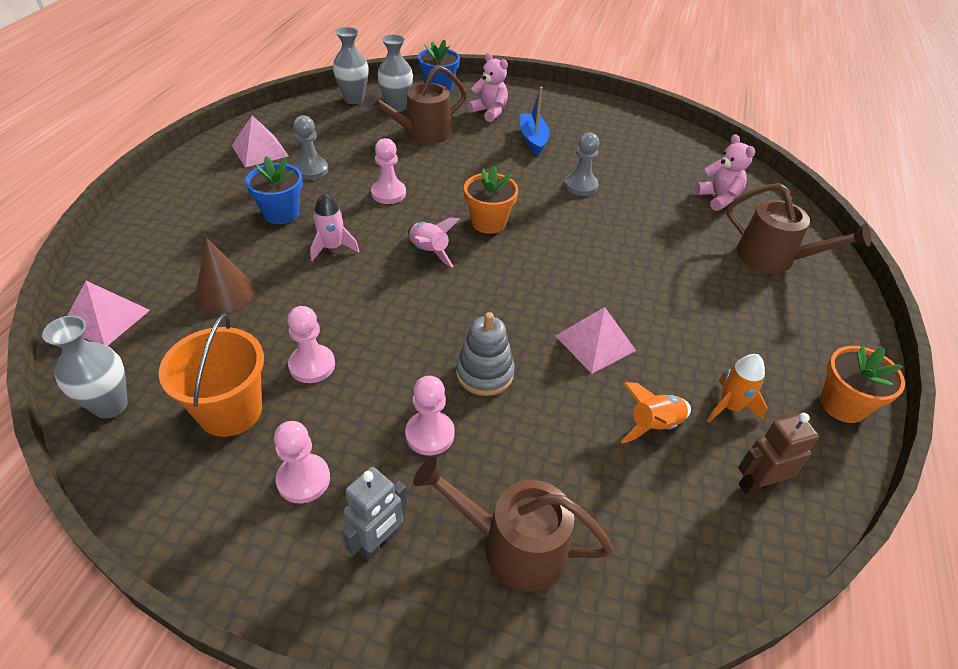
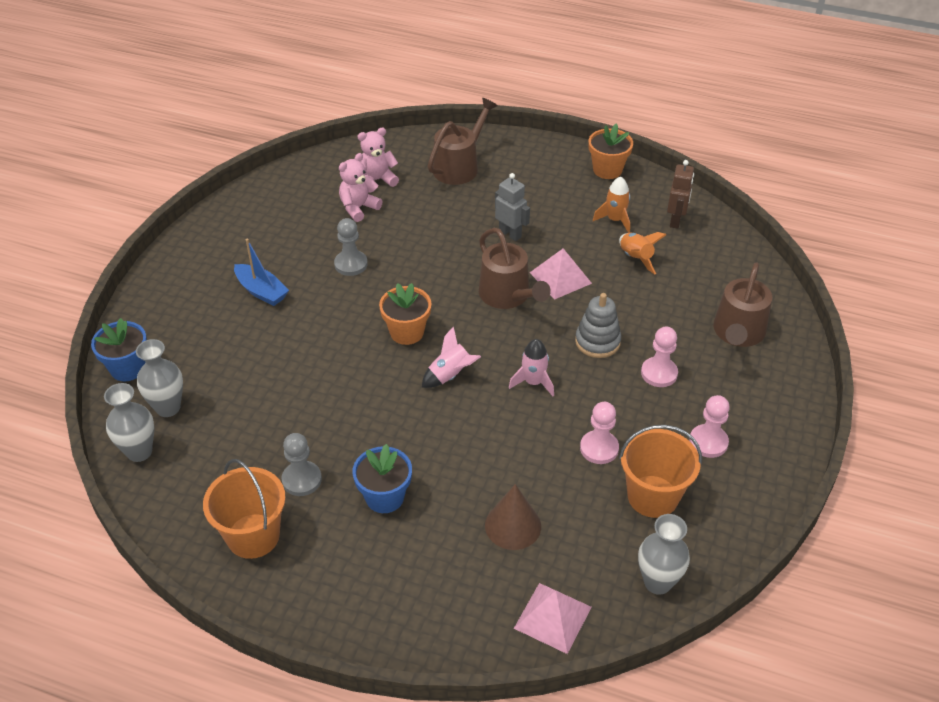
camera: 85 degrees left, 0 degrees up
(260, 150) = (253, 536): pink pyramid -> orange bucket
(332, 247) = (444, 448): pink rocket -> pink rocket (533, 382)
(378, 543) = (748, 398): grey robot -> grey robot (510, 234)
(388, 193) = (353, 408): pink pawn -> none
(422, 133) = (234, 383): brown watering can -> brown watering can (508, 296)
(489, 112) = (195, 323): pink teddy bear -> pink teddy bear (358, 208)
(533, 139) = (261, 291): blue boat -> blue boat turned 135 degrees counterclockwise
(757, 485) = (675, 221): brown robot -> brown robot turned 150 degrees counterclockwise

